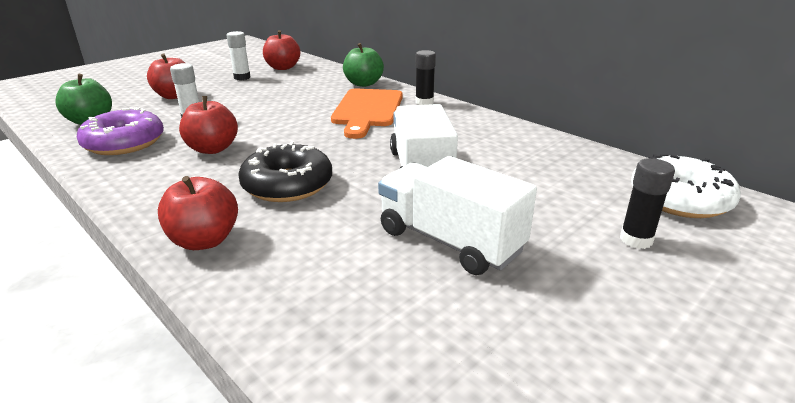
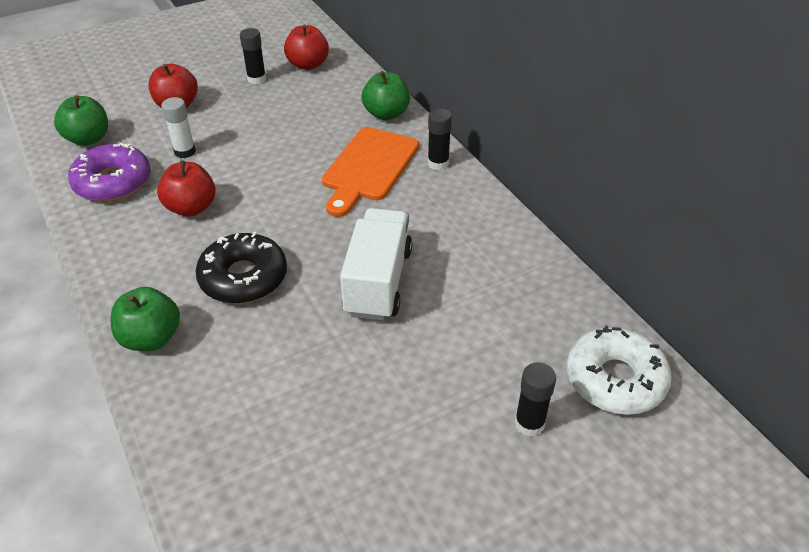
camera: 15 degrees right, 15 degrees up
(204, 240) = (151, 338): red apple -> green apple
(242, 77) = (256, 79): white glue stick -> black glue stick
(450, 241) = (357, 386): white truck -> none

